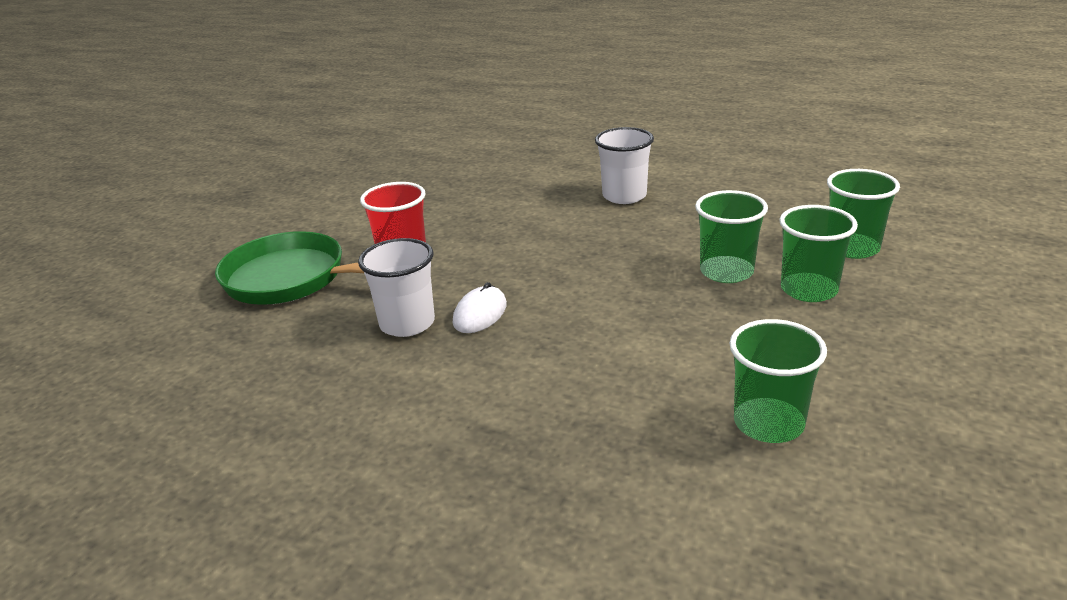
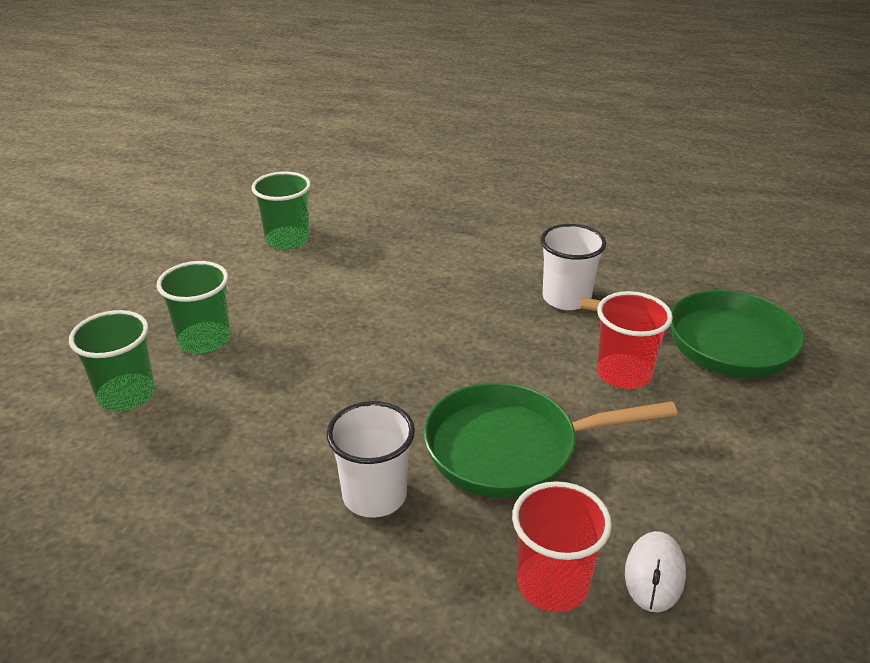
camera: 170 degrees right, 5 degrees up
(480, 314) = (506, 309): white mouse -> white mouse (654, 574)
(522, 167) = (552, 584): none -> red cup
(522, 216) = (511, 448): none -> green pan
(726, 272) = (274, 359): green cup -> none

